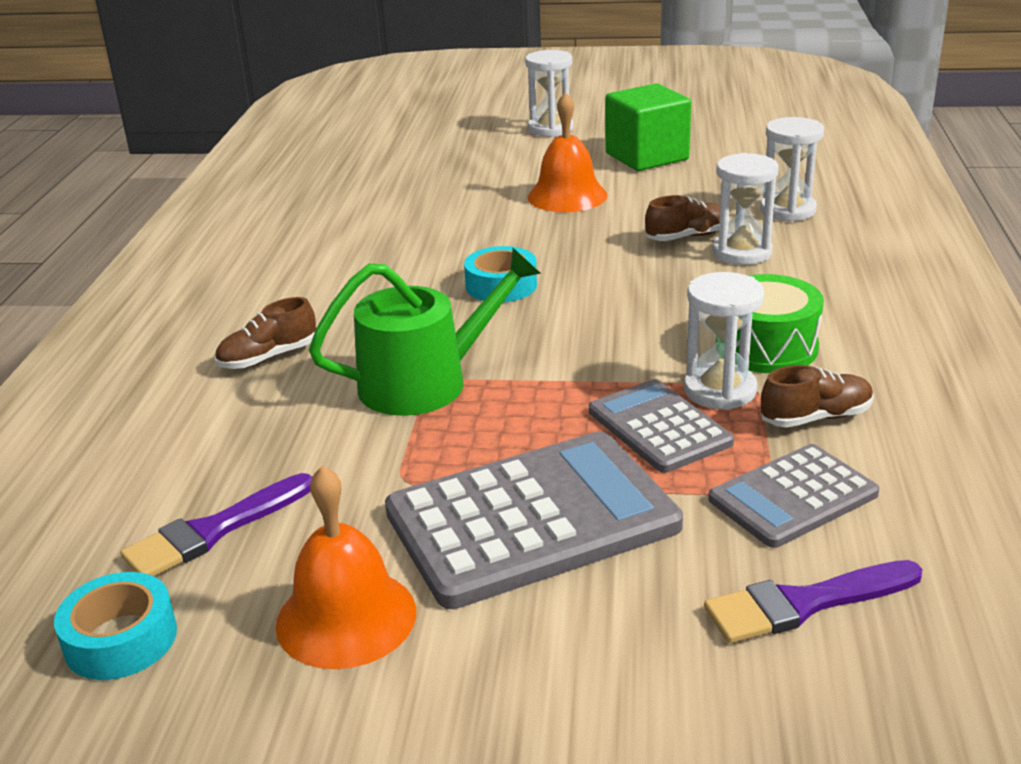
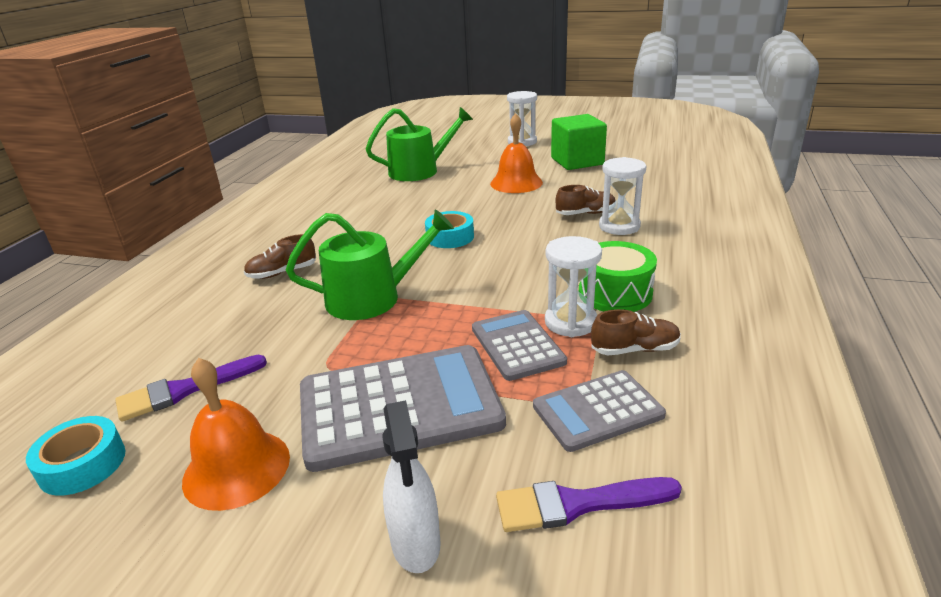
camera: 10 degrees right, 0 degrees up
(407, 185) = (419, 171): none -> green watering can
(625, 671) = (416, 544): none -> white spray bottle
(787, 210) = (660, 200): white hourglass -> none

